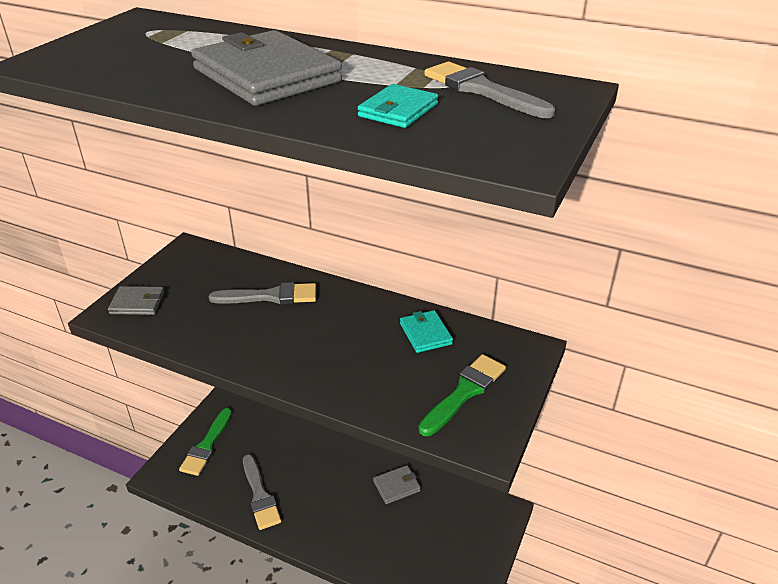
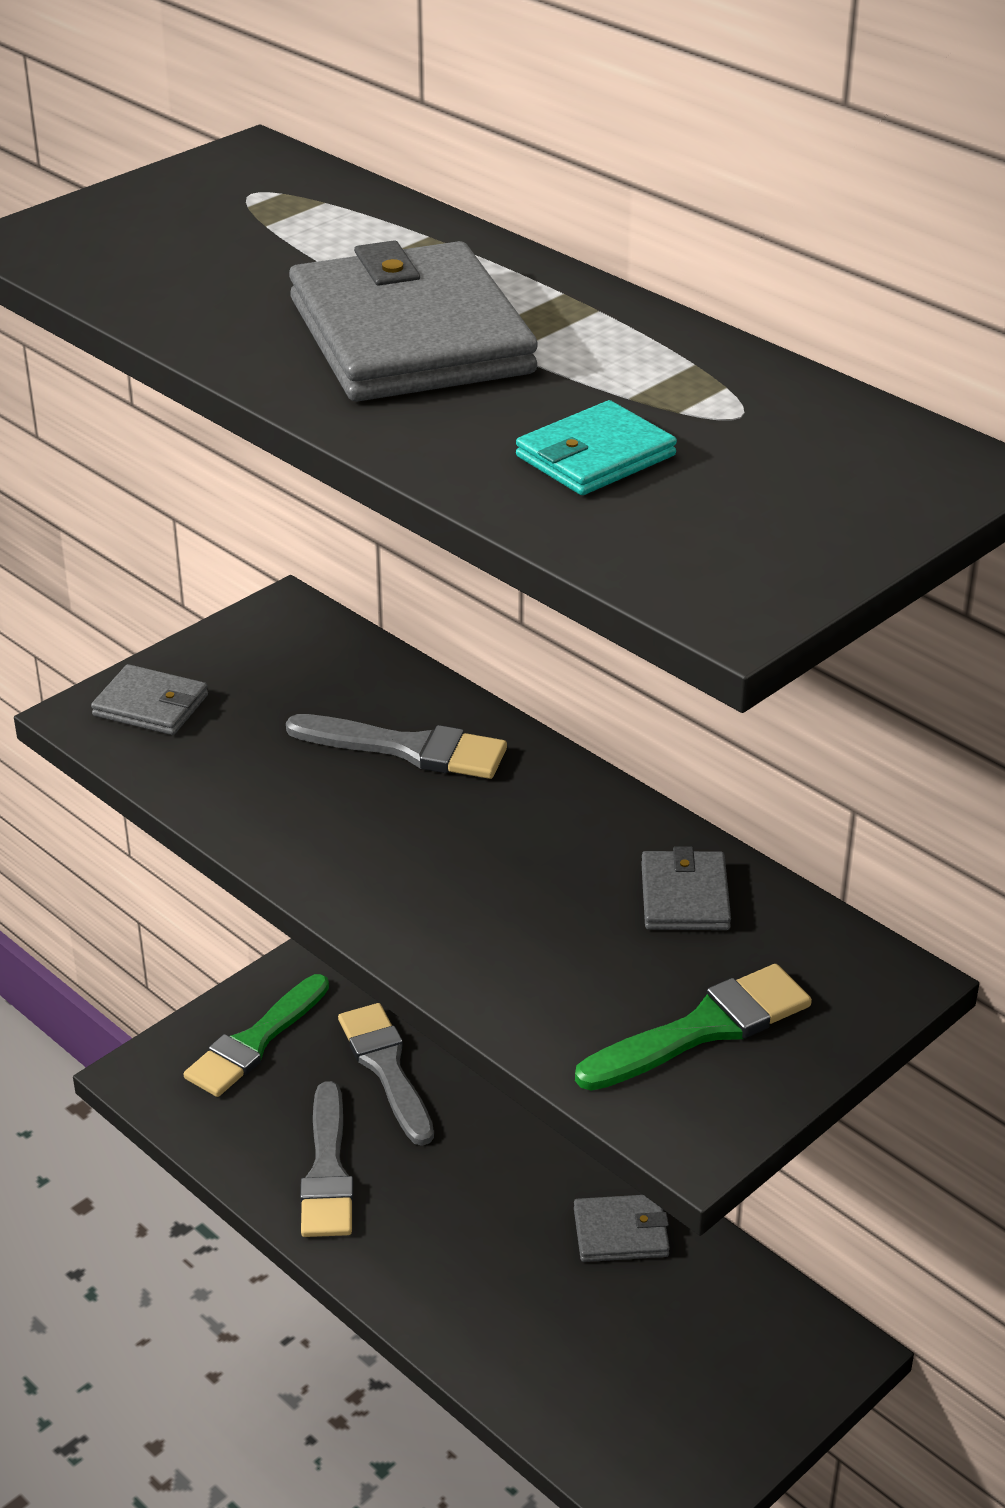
camera: 20 degrees right, 0 degrees up
(425, 334) = (685, 896): turquoise wallet -> grey wallet
(482, 90) = (781, 439): grey brush -> grey brush (386, 1068)

